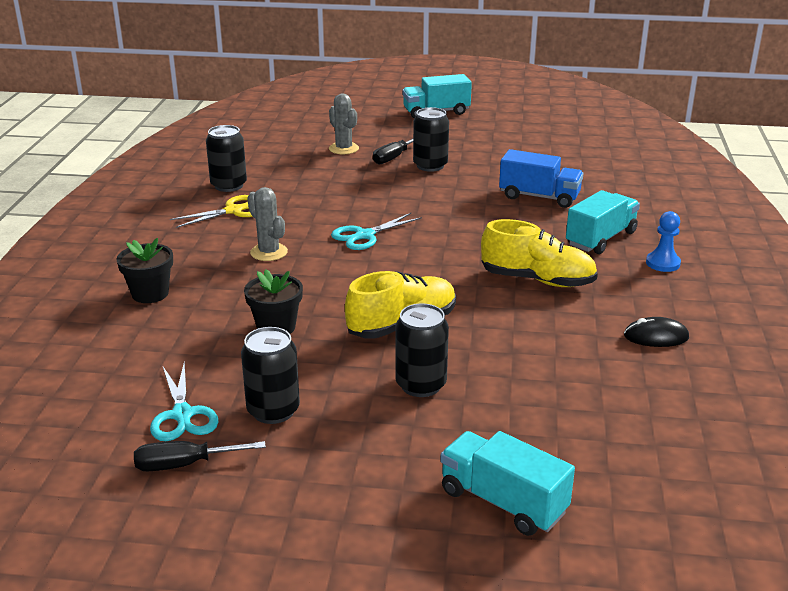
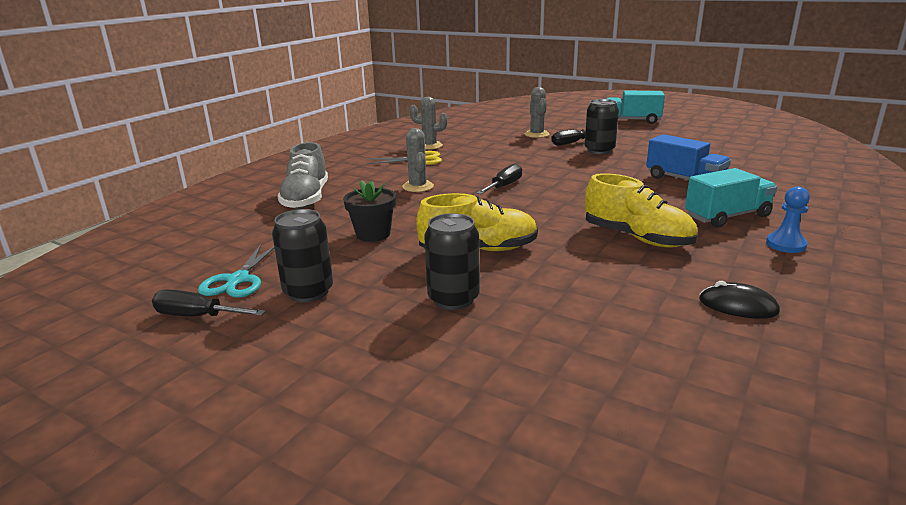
camera: 25 degrees right, 5 degrees down
(150, 294) = (306, 199): black flower pot -> grey shoe
(228, 185) = (429, 146): black can -> grey cactus
(365, 235) = (504, 186): turquoise scissors -> black screwdriver
(503, 502) = (441, 427): turquoise truck -> none

